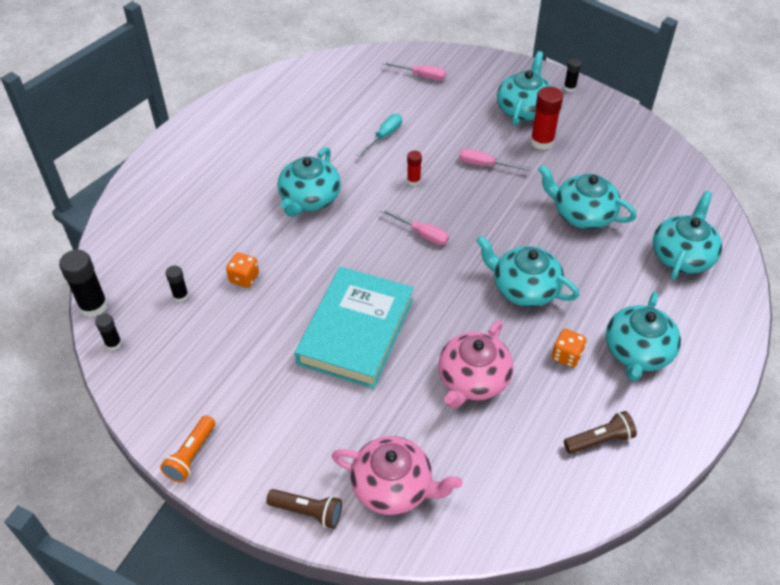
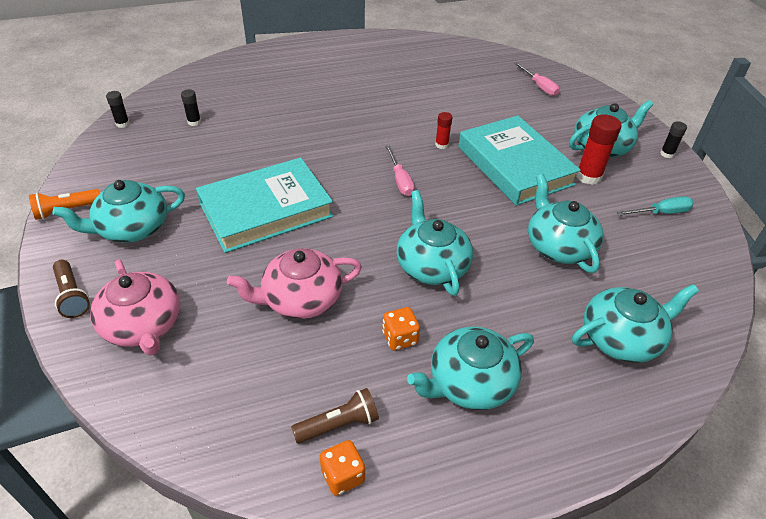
camera: 40 degrees right, 5 degrees down
(93, 306) = (143, 99): black glue stick -> none
(244, 278) = (244, 135): orange dice -> orange dice (342, 476)
(309, 198) = (351, 115): turquoise teapot -> turquoise teapot (132, 228)
(384, 136) = (457, 107): turquoise screwdriver -> turquoise screwdriver (661, 213)
(485, 165) = (514, 165): pink screwdriver -> turquoise book
(599, 440) = (339, 424): brown flashlight -> brown flashlight turned 45 degrees counterclockwise

